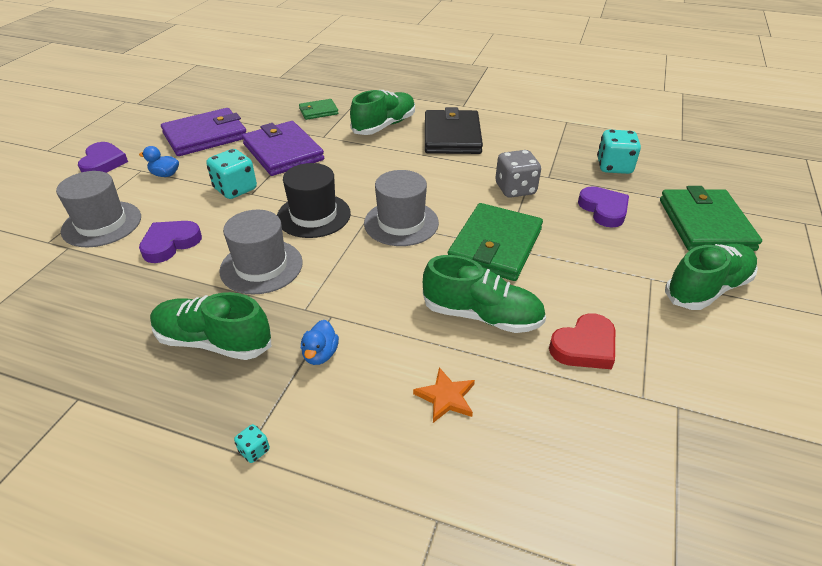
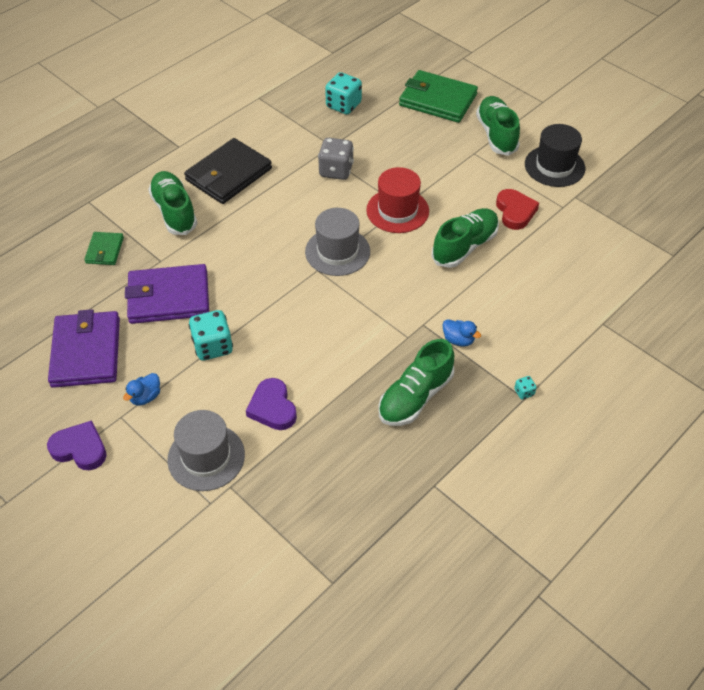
camera: 65 degrees left, 10 degrees up
(261, 266) = (342, 351): grey hat -> none
(313, 215) = (292, 302): black hat -> black hat (554, 166)
(446, 397) = (524, 290): orange star -> none
(452, 136) = (228, 174): black wallet -> black wallet turned 75 degrees counterclockwise
(495, 245) = (397, 210): green wallet -> red hat
(604, 210) = (392, 137): purple heart -> none

